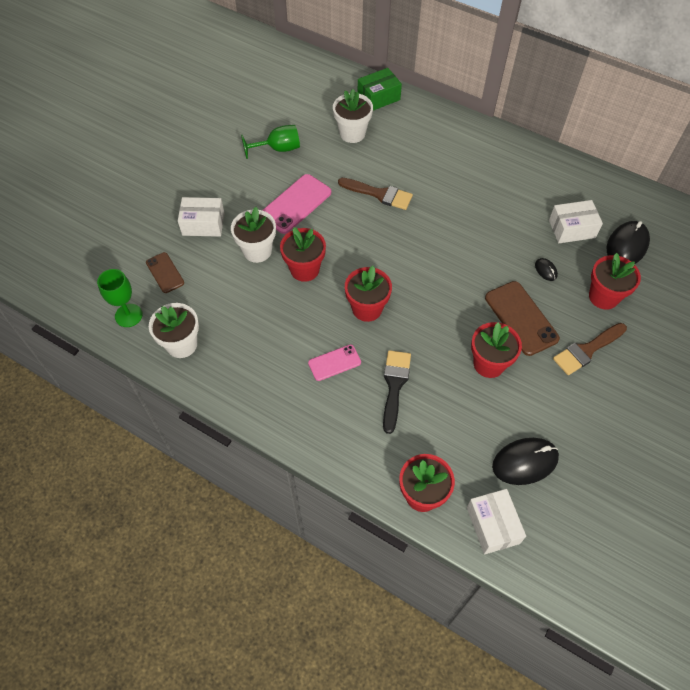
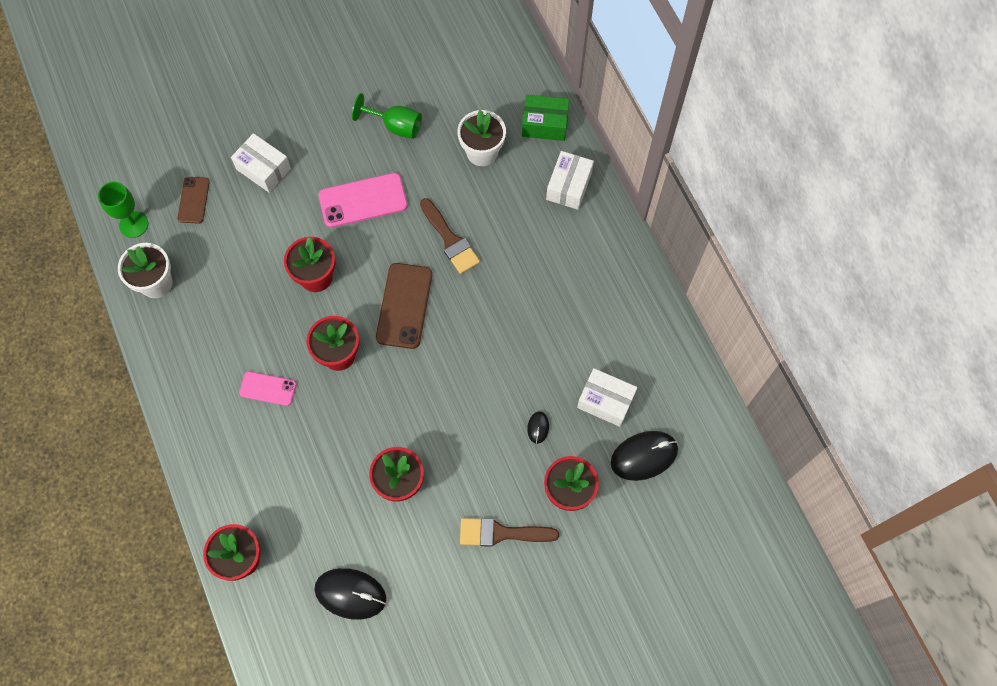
camera: 35 degrees right, 10 degrees up
(257, 251) = (289, 229): white flower pot -> none
(394, 385) = (301, 446): black brush -> none
(493, 525) = (276, 626): white box -> white box (569, 186)
(521, 318) = (469, 460): brown phone -> brown phone (404, 306)

